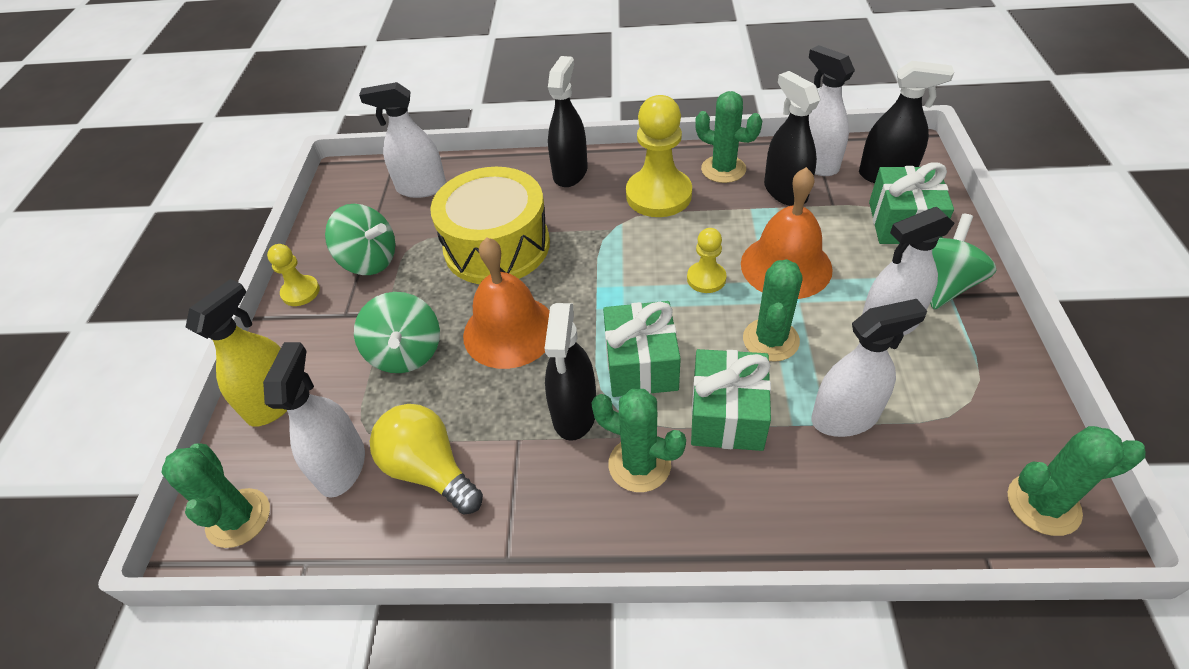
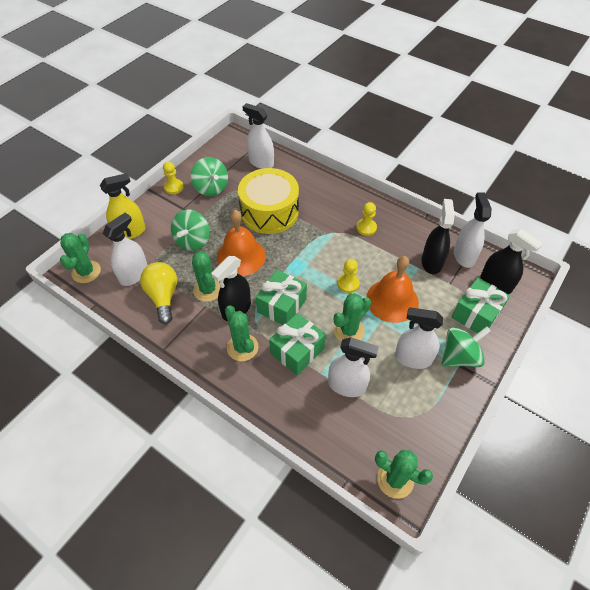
camera: 30 degrees right, 5 degrees up
(570, 173) = (335, 192): black spray bottle -> none
(658, 195) = (366, 228): yellow pawn -> yellow pawn, size x0.53
(723, 169) = (412, 232): green cactus -> green cactus (208, 290)

